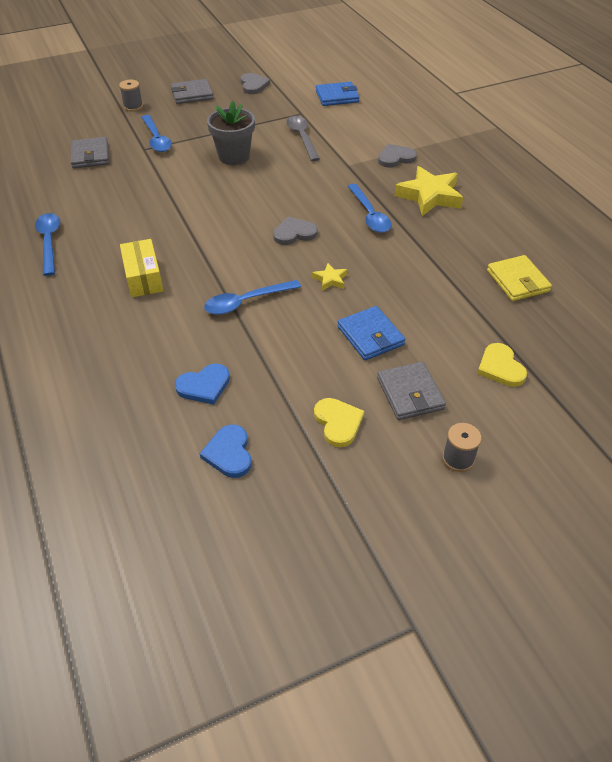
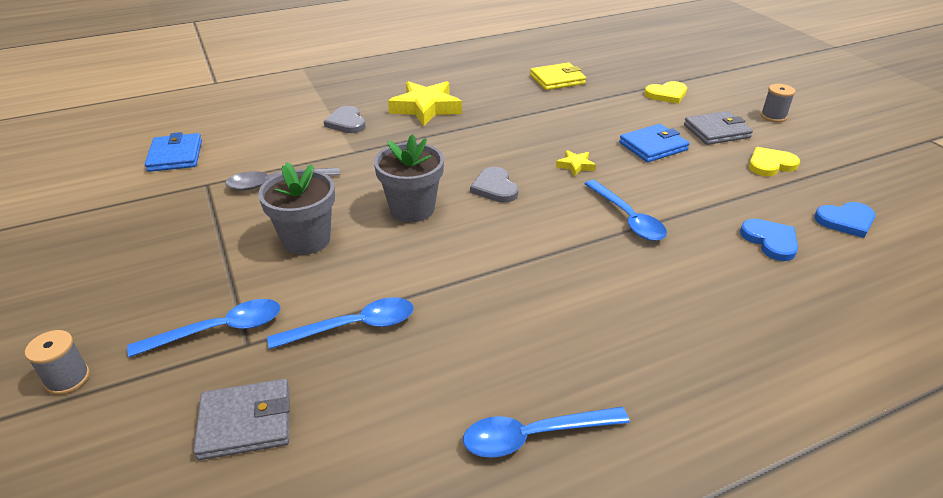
camera: 90 degrees left, 10 degrees down
(143, 277) = (603, 306): yellow box -> none
(192, 94) = (70, 298): grey wallet -> none
(253, 85) = (86, 228): grey heart -> none
(266, 195) = (412, 209): none -> grey flower pot
(369, 215) = (459, 141): blue spoon -> blue spoon (353, 327)

